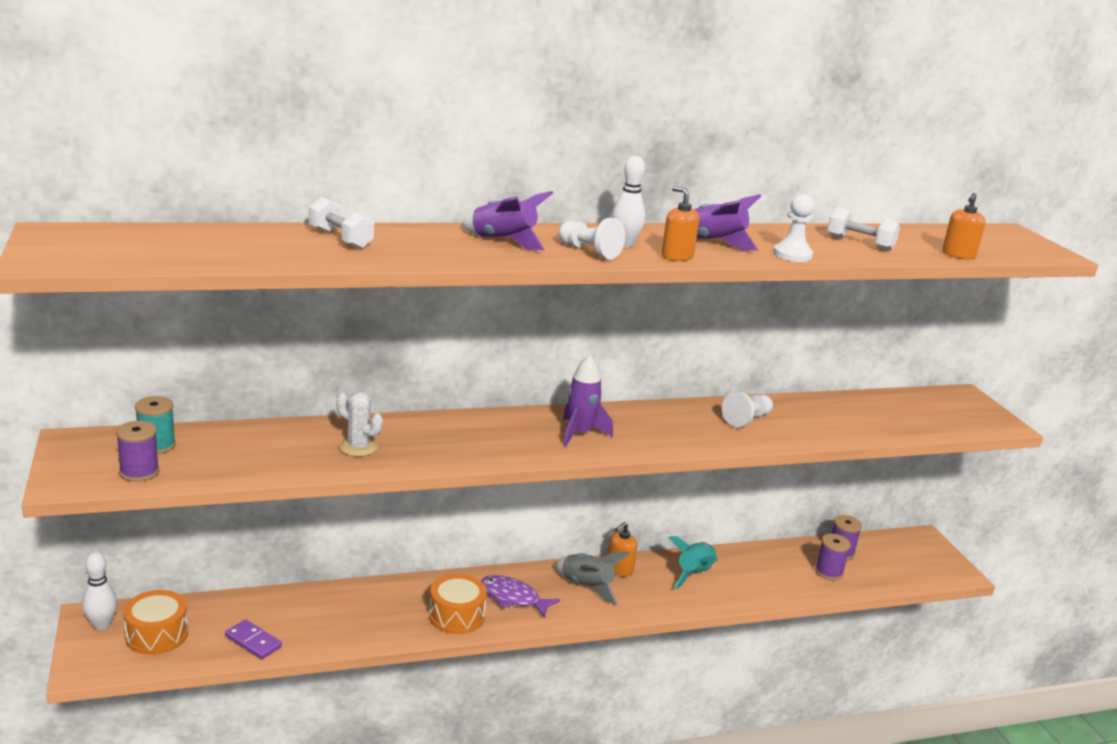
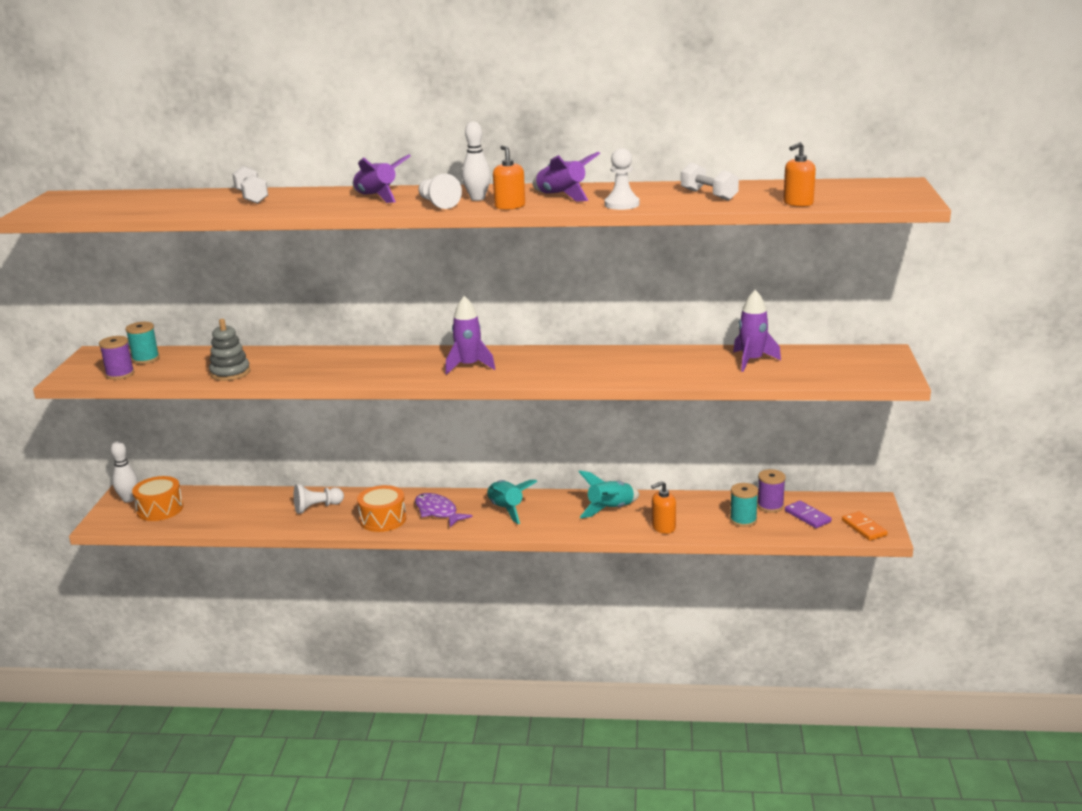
camera: 25 degrees right, 0 degrees up
(253, 641) = (221, 520): purple domino -> purple domino (807, 516)
(294, 460) = (230, 373): none -> grey stacking toy
(358, 447) = (284, 367): white cactus -> none
(587, 586) = (506, 510): grey rocket -> turquoise rocket
(619, 569) = (545, 500): orange soap dispenser -> orange soap dispenser (663, 527)
(747, 419) = (631, 363): white pawn -> white pawn (317, 507)
(828, 572) = (743, 520): purple spool -> turquoise spool
(859, 411) = (752, 361): none -> purple rocket
(940, 569) = (864, 528): none -> orange domino

